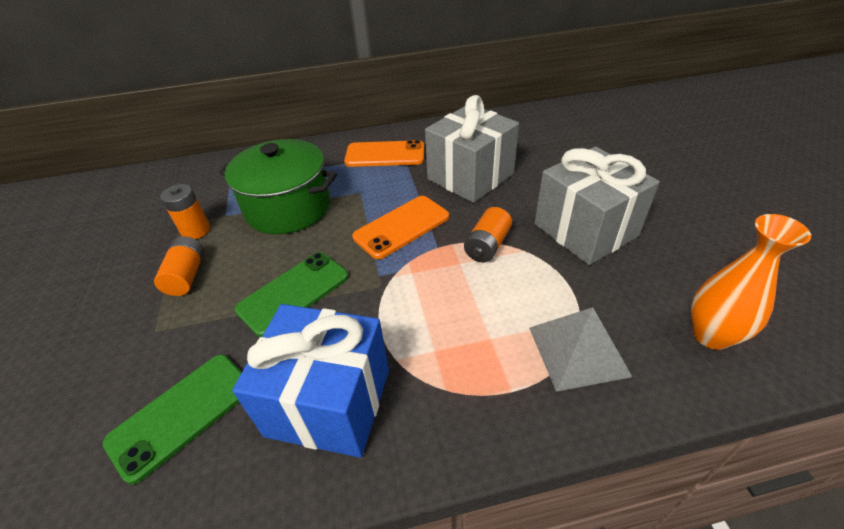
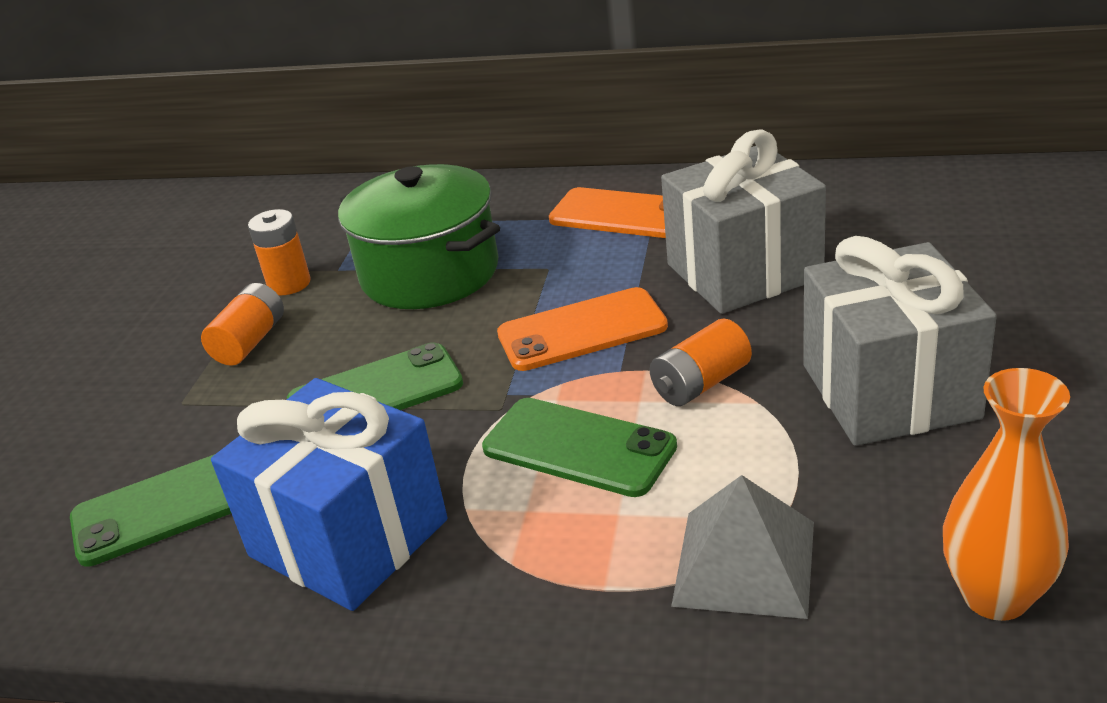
camera: 25 degrees right, 10 degrees down
(442, 301) = (578, 447): none -> green phone

